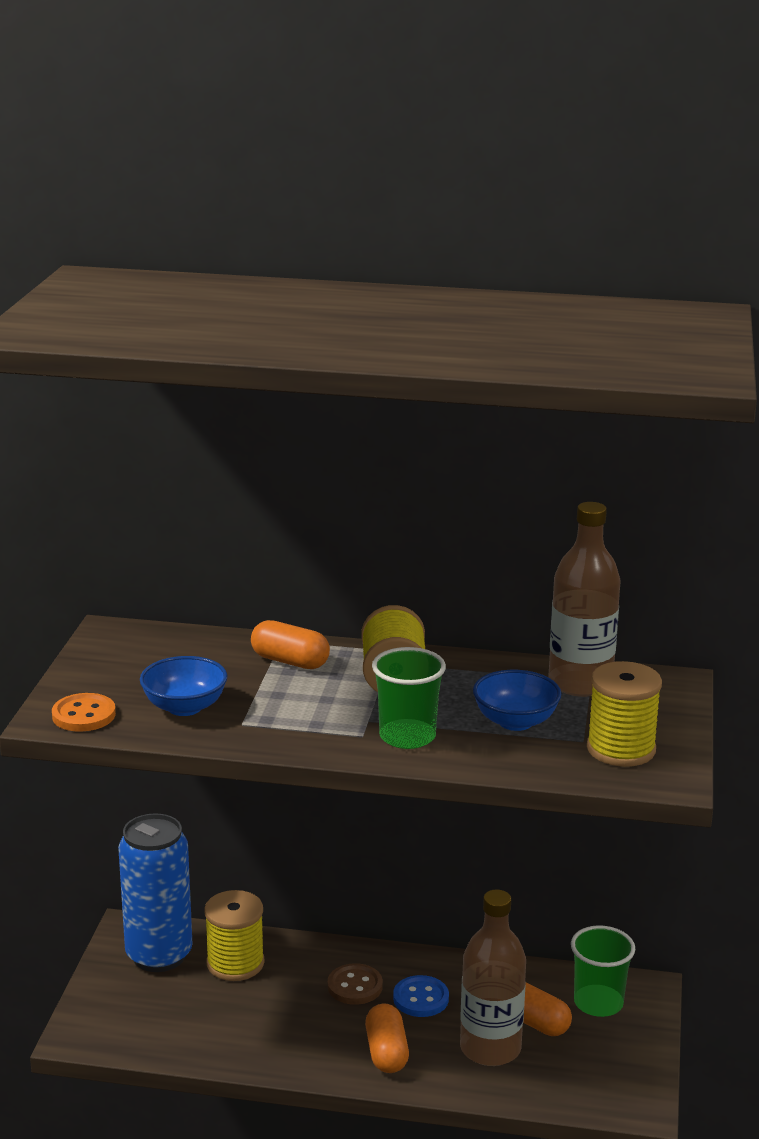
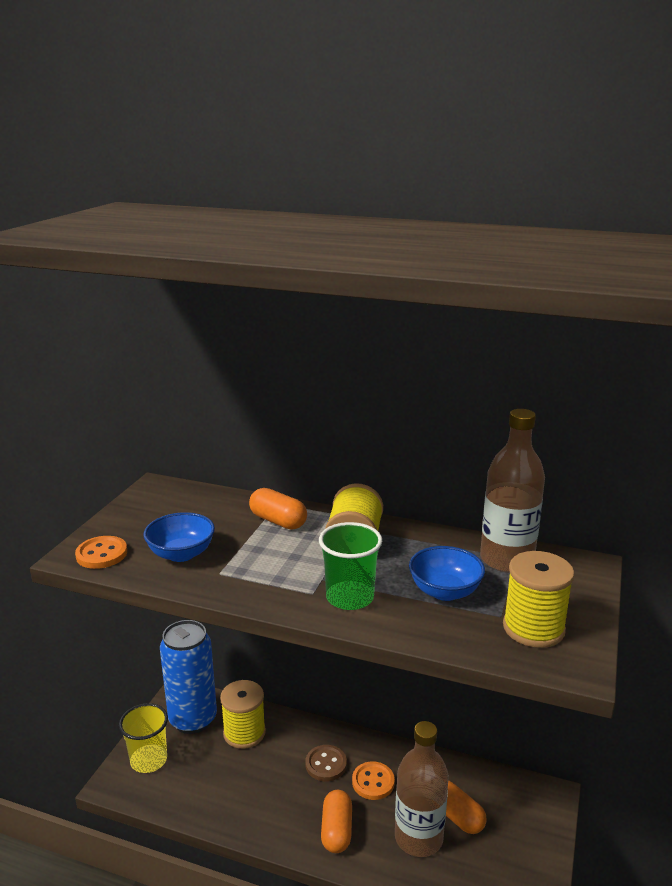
camera: 10 degrees right, 0 degrees up
(115, 1006) = (149, 760): none -> yellow cup
(421, 998) = (373, 782): blue button -> orange button
(598, 1003) = (510, 804): green cup -> none

